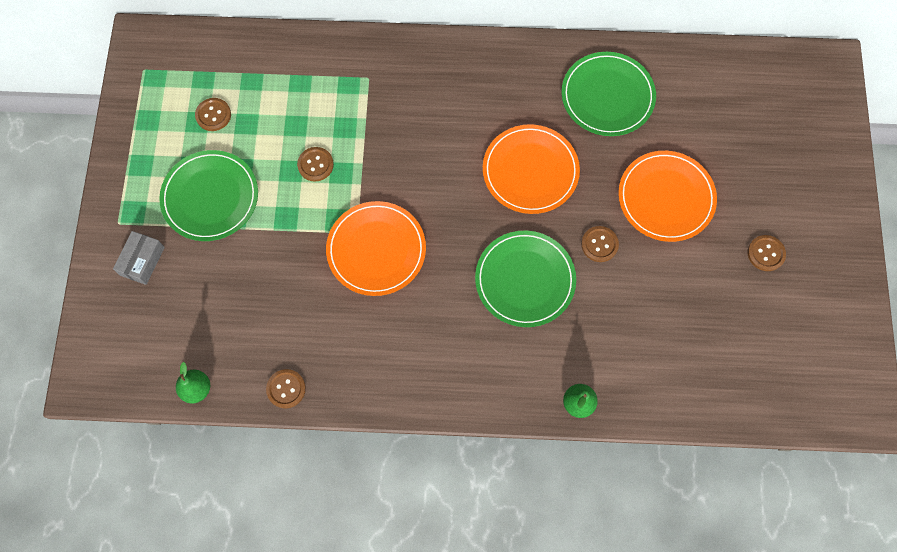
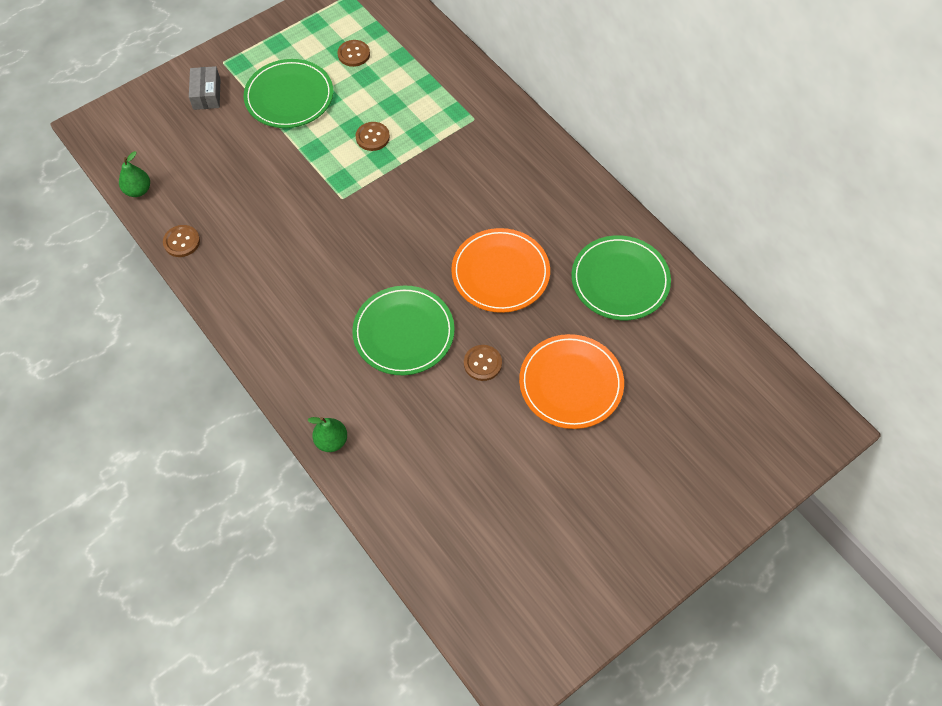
camera: 50 degrees right, 10 degrees down
(142, 261) = (206, 94): grey box -> grey box turned 75 degrees counterclockwise
(376, 250) = (339, 220): orange plate -> none
(765, 253) = (593, 494): brown button -> none

